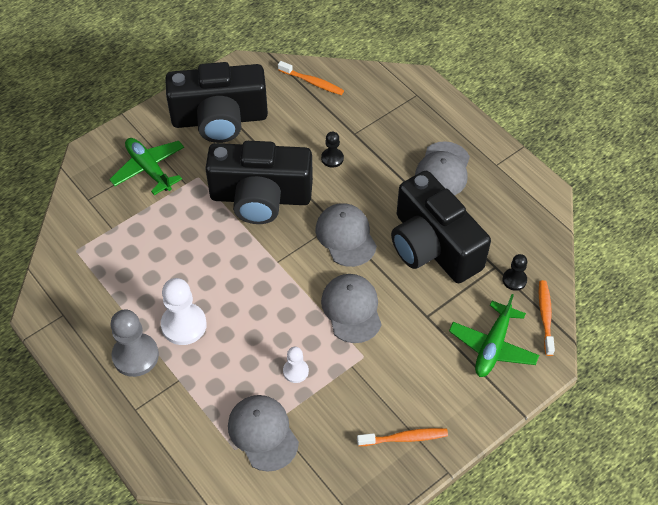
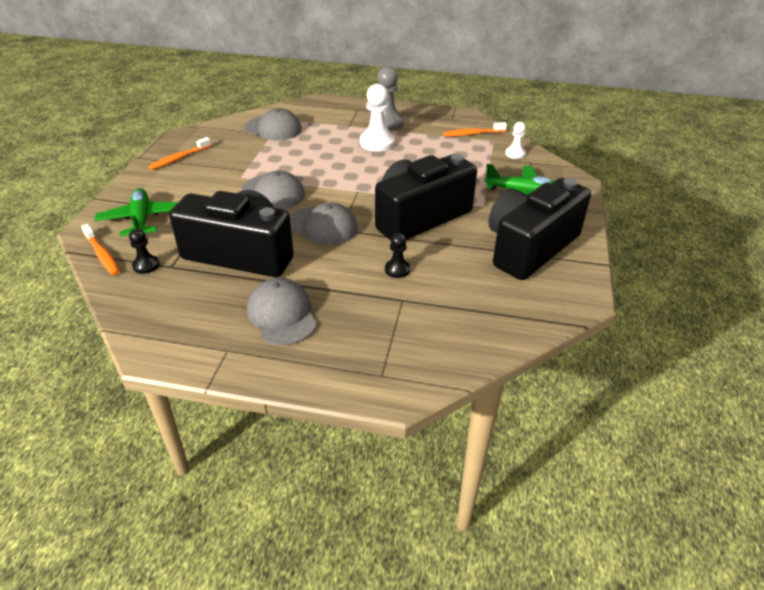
camera: 140 degrees right, 15 degrees down
(295, 371) = (281, 154): white pawn -> white pawn (515, 154)
(312, 82) = (501, 322): orange toothbrush -> orange toothbrush (472, 134)

